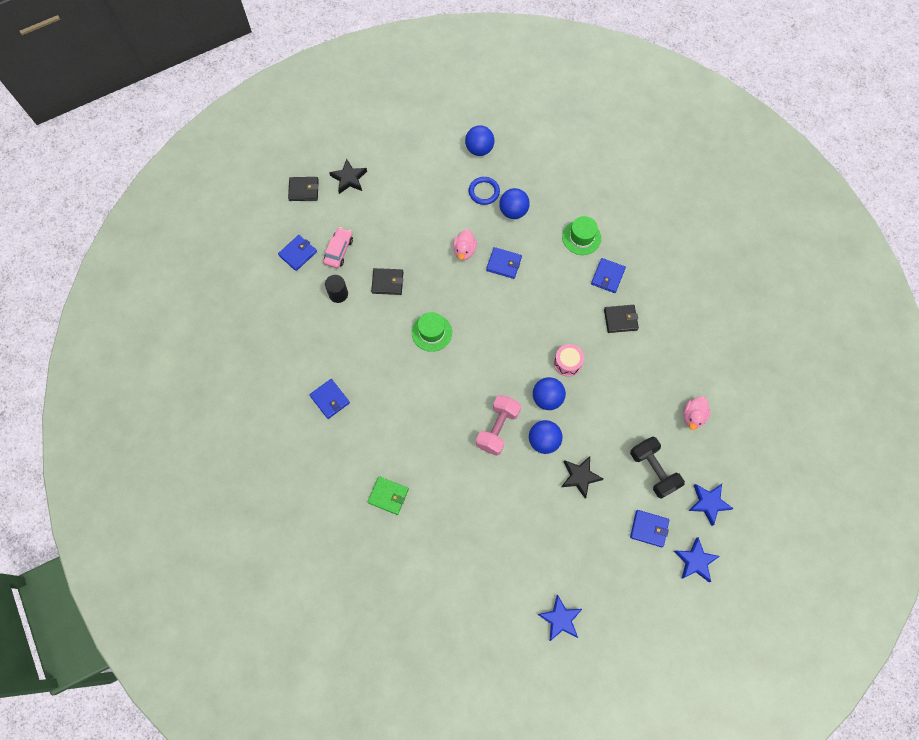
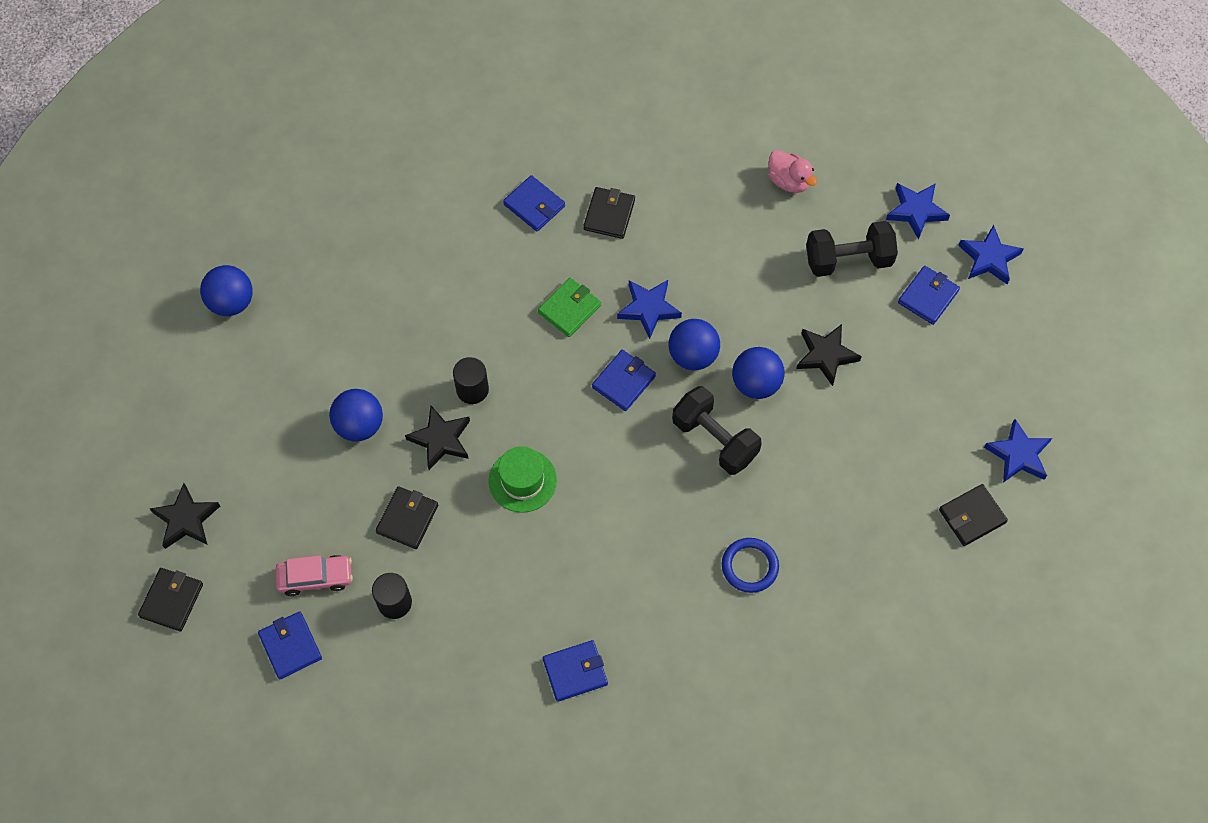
camera: 70 degrees left, 5 degrees down
(339, 251) = (315, 577): pink car -> pink car turned 135 degrees clockwise
(388, 496) = (765, 631): green wallet -> green wallet (569, 309)
(440, 281) = (441, 439): none -> black star
(464, 251) = (403, 386): pink duck -> none
(476, 286) = (472, 389): none -> black cylinder
(484, 192) = (312, 322): blue ring -> blue ring (749, 566)
(497, 428) = (715, 439): pink dumbbell -> black dumbbell
(504, 264) = (451, 337): blue wallet -> blue wallet (624, 382)
(506, 600) = (972, 516): none -> black wallet
(513, 211) = (367, 292): blue ball -> blue ball (359, 425)
(567, 363) = (648, 309): pink drum -> blue star
(581, 237) = (455, 216): green hat -> none

